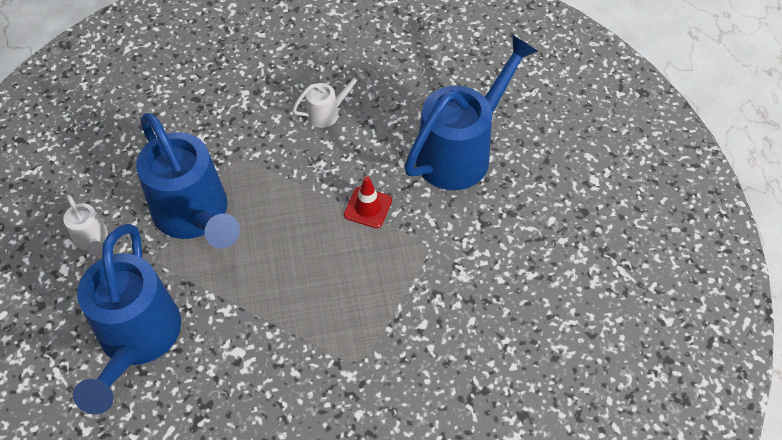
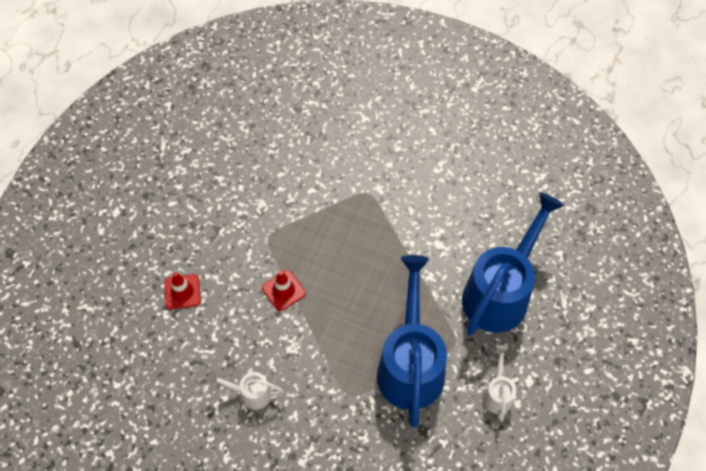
camera: 145 degrees left, 5 degrees up
(461, 151) = (182, 292): blue watering can -> red traffic cone

